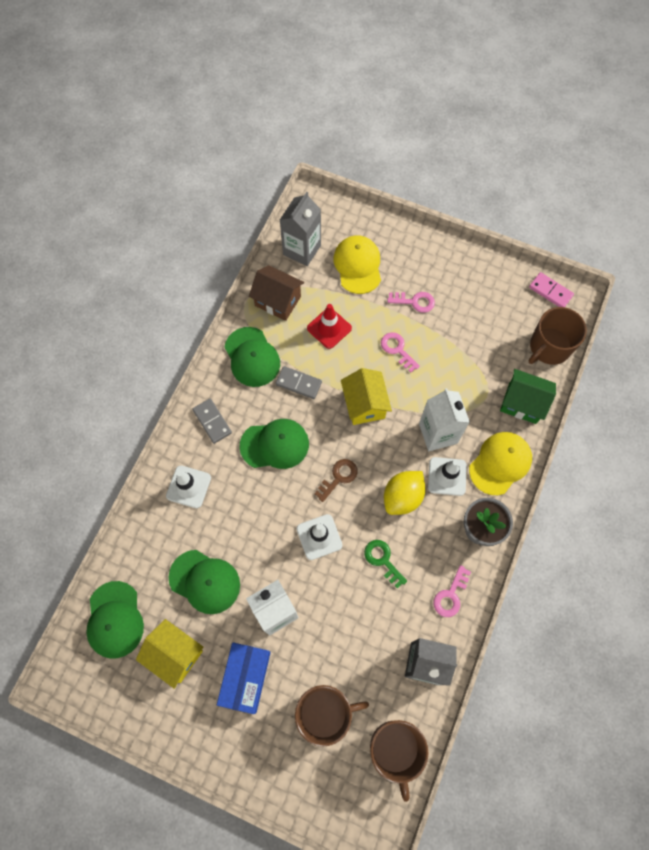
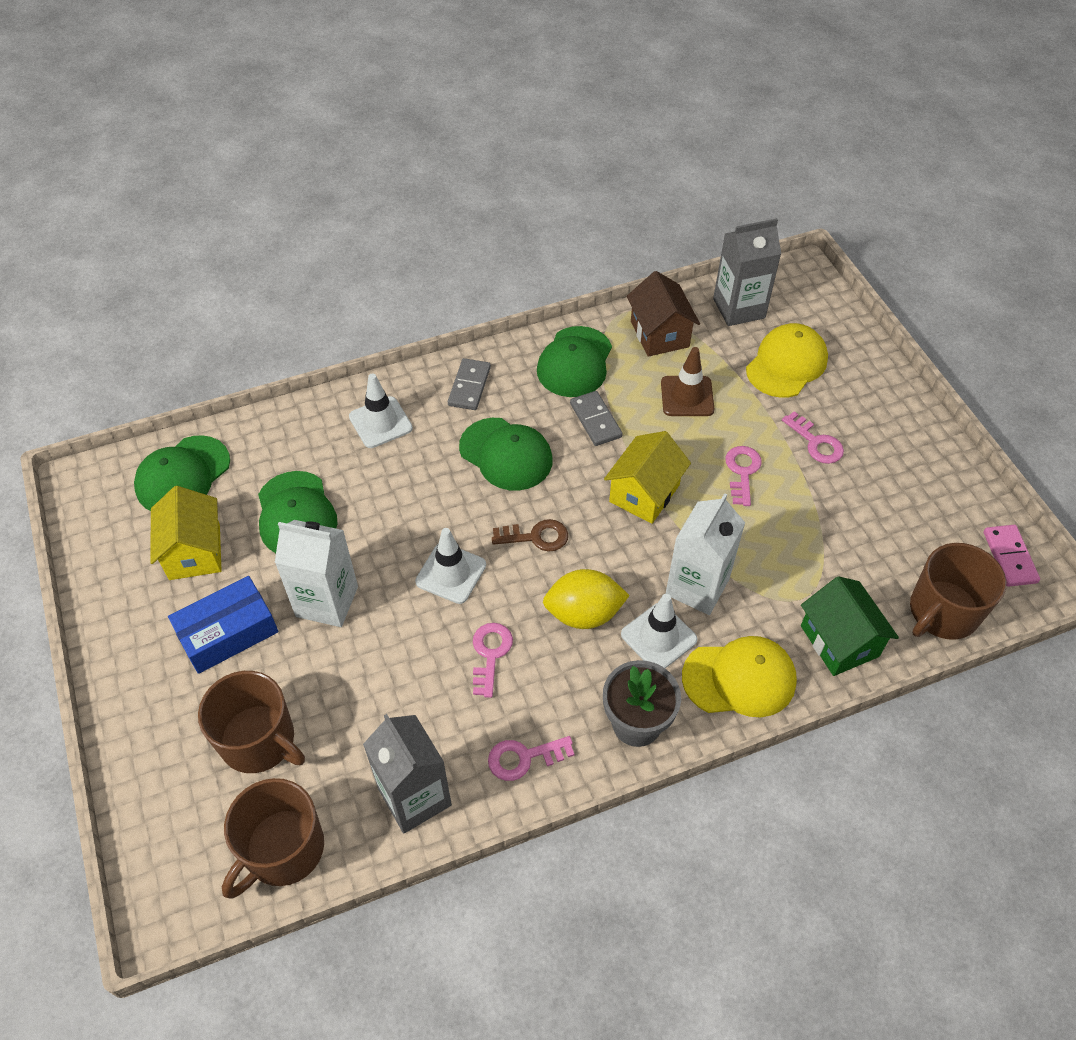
camera: 45 degrees right, 15 degrees down
(329, 328) = (687, 396): red traffic cone -> brown traffic cone
(382, 560) = (490, 654): green key -> pink key
(549, 347) = (942, 612): brown mug -> brown mug turned 45 degrees counterclockwise

